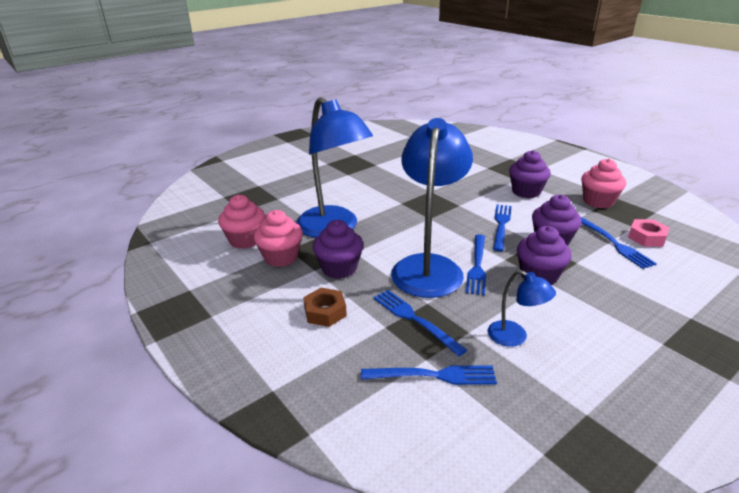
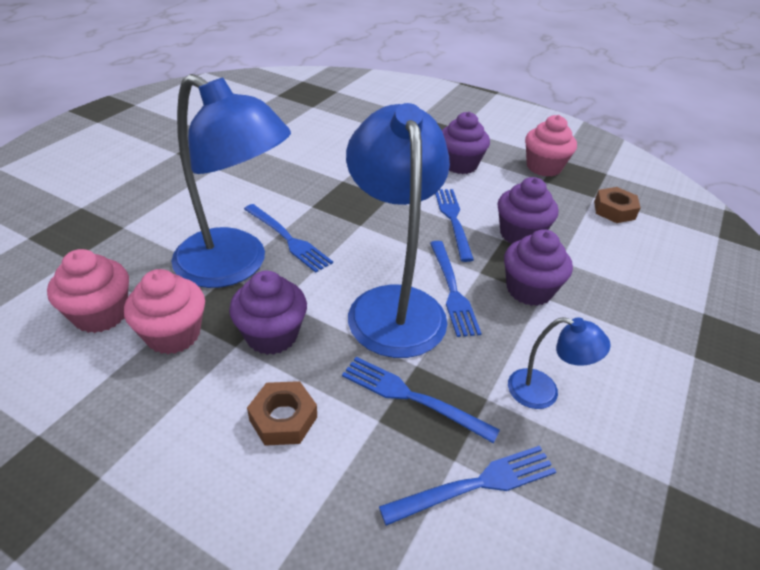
camera: 25 degrees left, 10 degrees up
(614, 244) = (587, 225): blue fork -> blue fork (288, 239)
(646, 237) = (614, 210): pink nut -> brown nut

